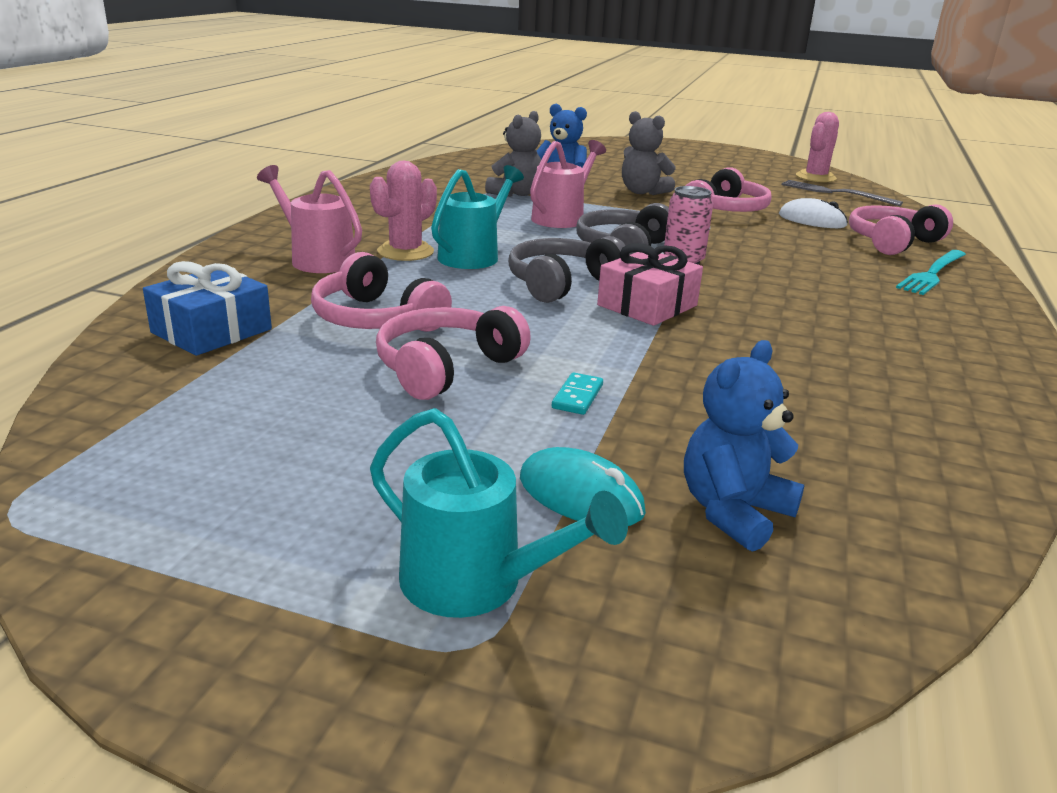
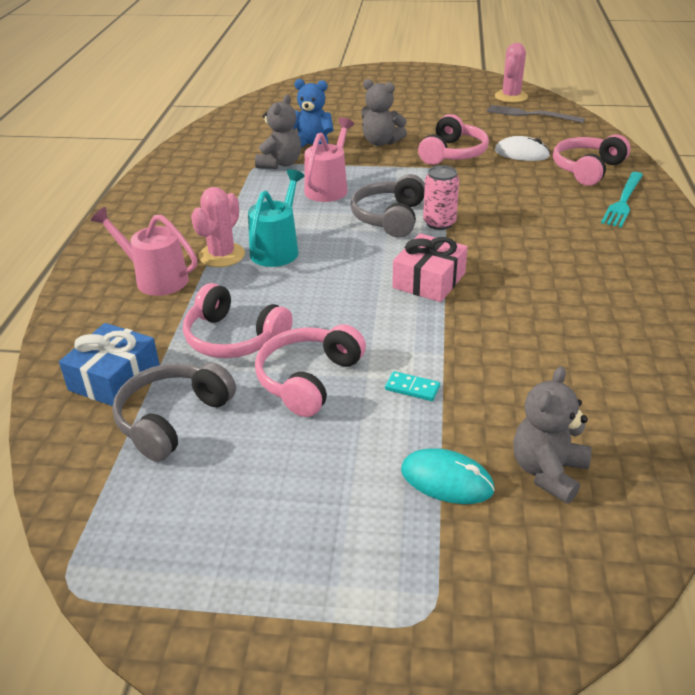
camera: 10 degrees left, 10 degrees up
(477, 584) = (409, 570): turquoise watering can -> none
(561, 283) = (357, 268): grey headphones -> grey headphones (172, 419)
(577, 396) = (412, 388): turquoise domino -> turquoise domino turned 75 degrees counterclockwise
(733, 512) = (548, 472): blue teddy bear -> grey teddy bear

